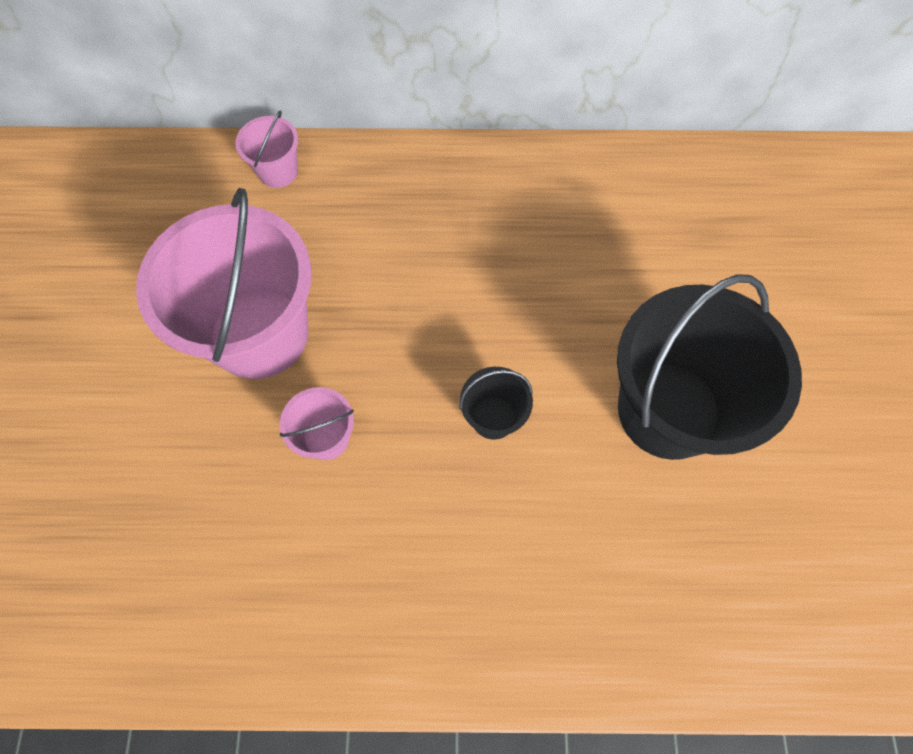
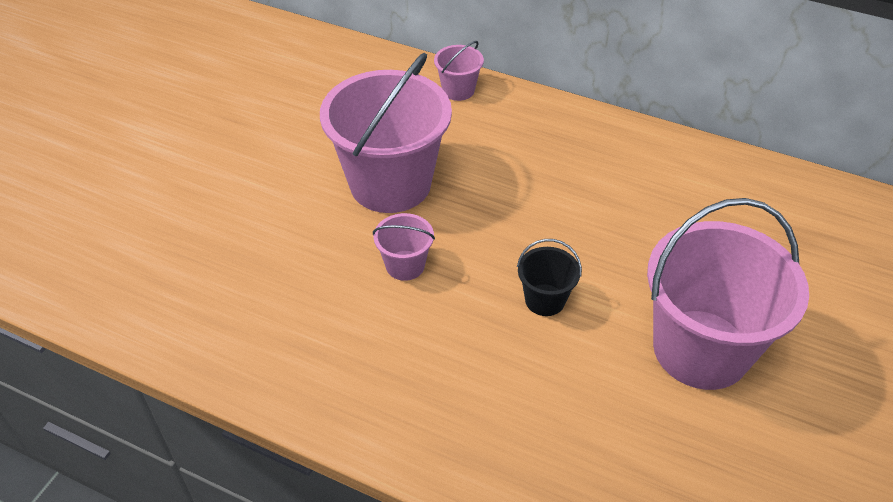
camera: 25 degrees right, 20 degrees down
(668, 410) = (701, 349): black bucket -> pink bucket

